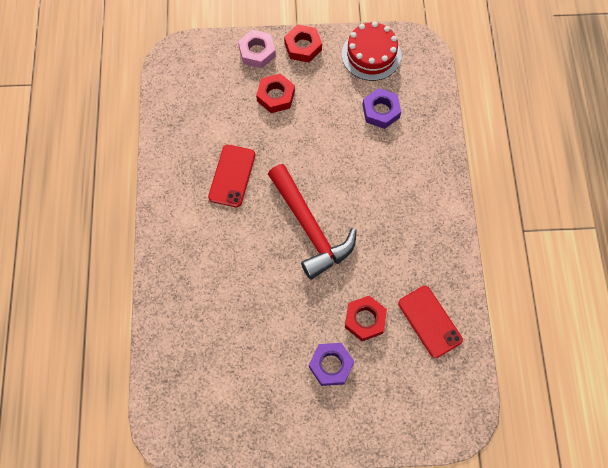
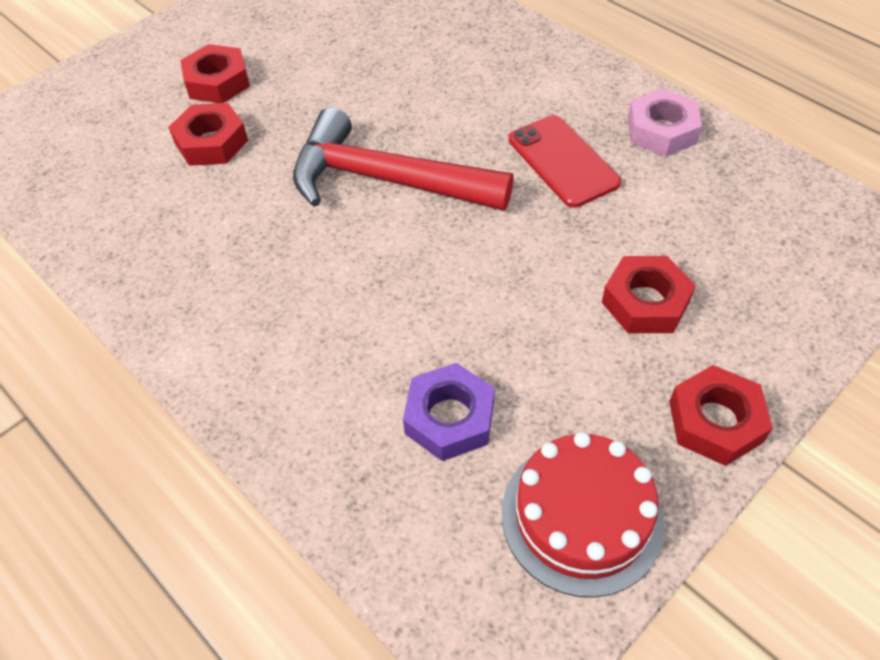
camera: 140 degrees right, 15 degrees down
(257, 52) = (769, 346): pink nut -> pink nut (661, 131)
(331, 365) = (217, 82): purple nut -> red nut
(430, 321) = (114, 195): red phone -> none

